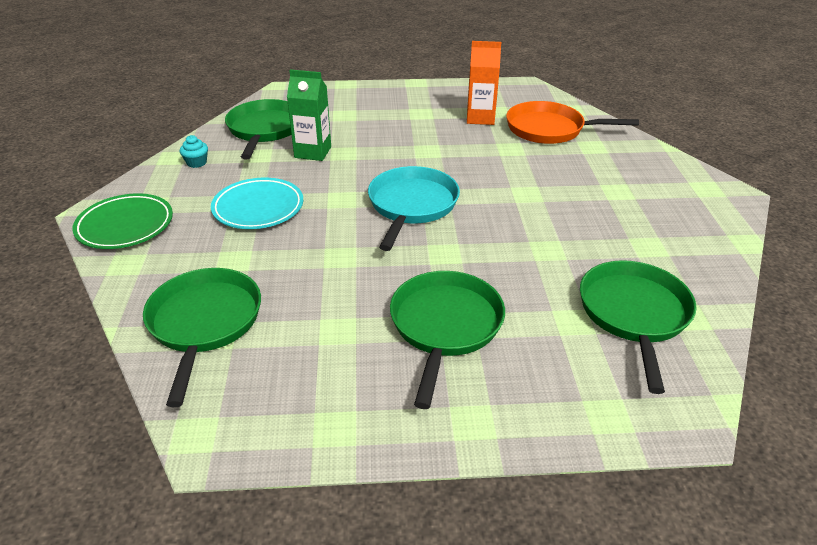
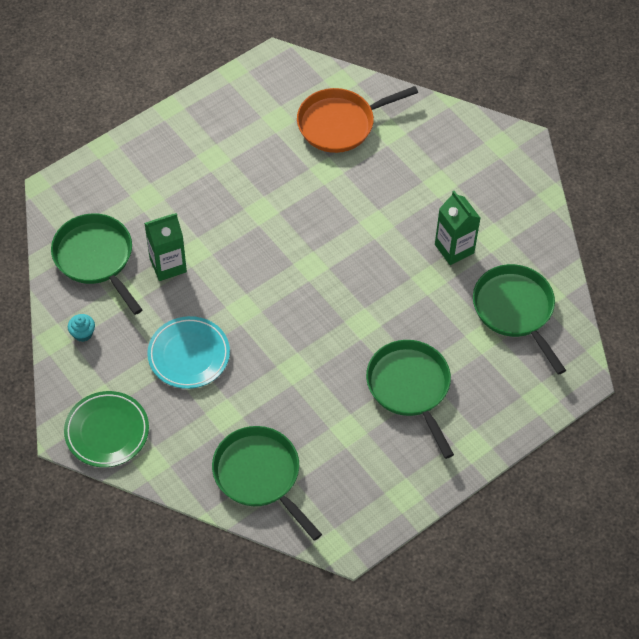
camera: 35 degrees left, 20 degrees up
(411, 205) = (302, 286): turquoise pan -> none
(480, 118) = (271, 137): orange carton -> none
(596, 238) = (454, 249): none -> green carton

